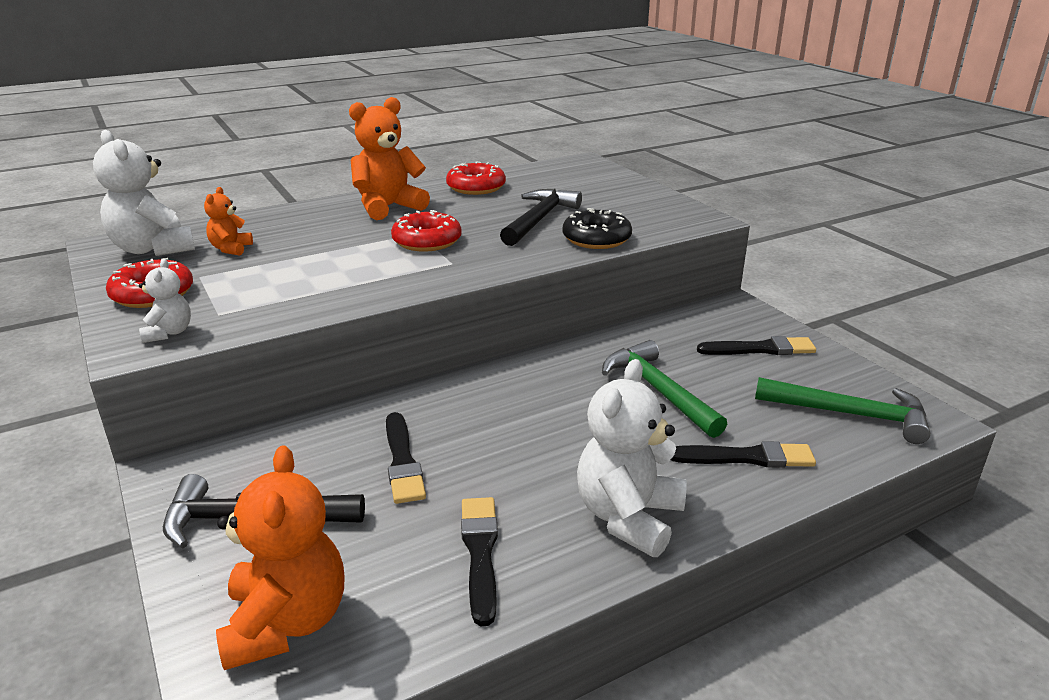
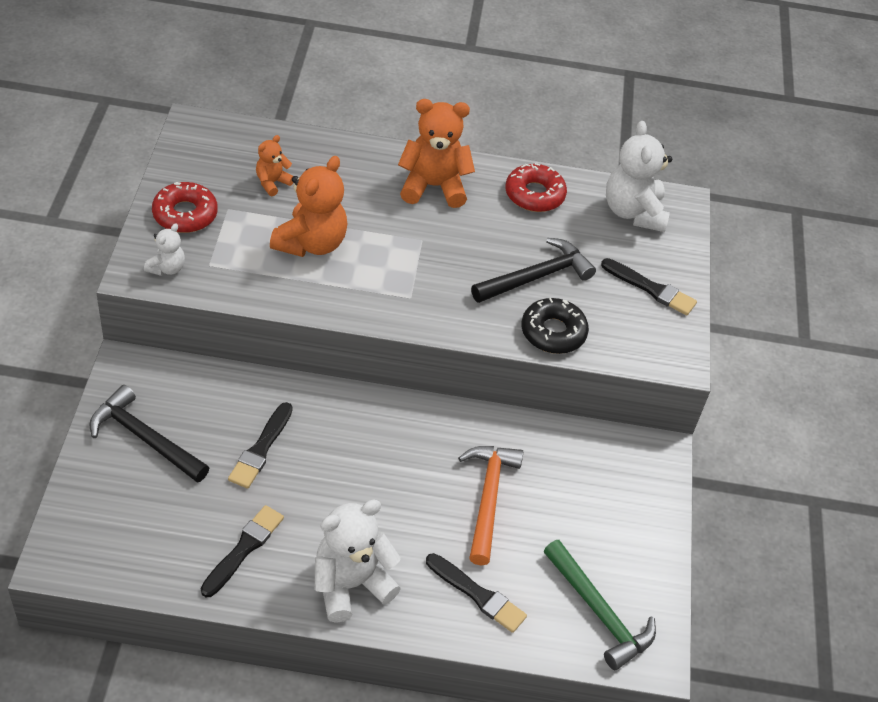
camera: 30 degrees right, 20 degrees up
(153, 249) = (221, 151): white teddy bear -> white teddy bear (633, 212)
(286, 622) = (112, 523): orange teddy bear -> orange teddy bear (311, 243)
(427, 241) = (419, 256): red donut -> none
(658, 390) = (488, 498): green hammer -> orange hammer
(760, 349) = (616, 510): black brush -> black brush (650, 288)

